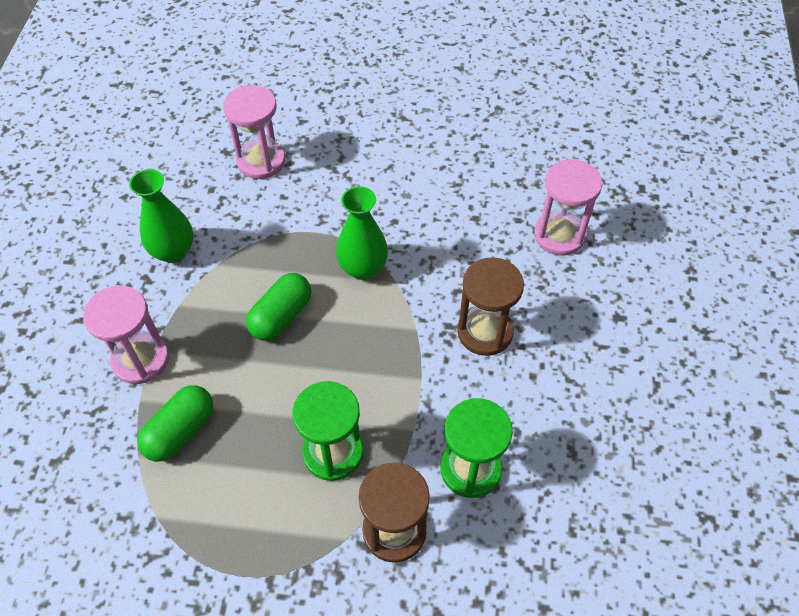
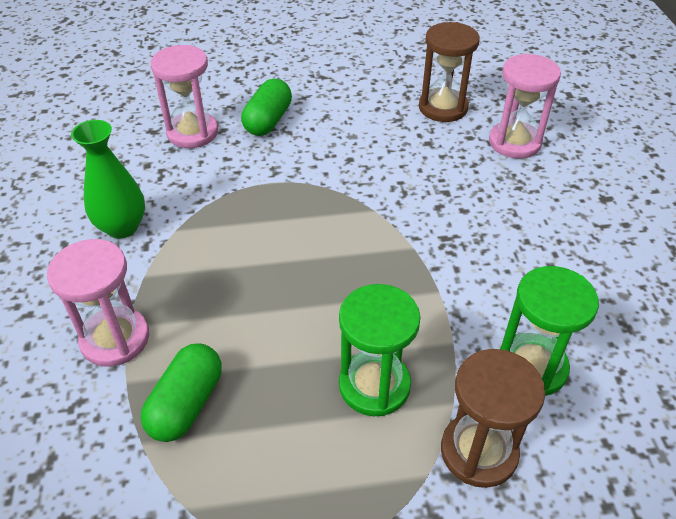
camera: 15 degrees left, 10 degrees down
(281, 316) = (264, 264): green capsule -> green capsule (268, 121)
(363, 268) = (334, 204): green vase -> none
(485, 332) = (484, 236): brown hourglass -> brown hourglass (443, 108)

